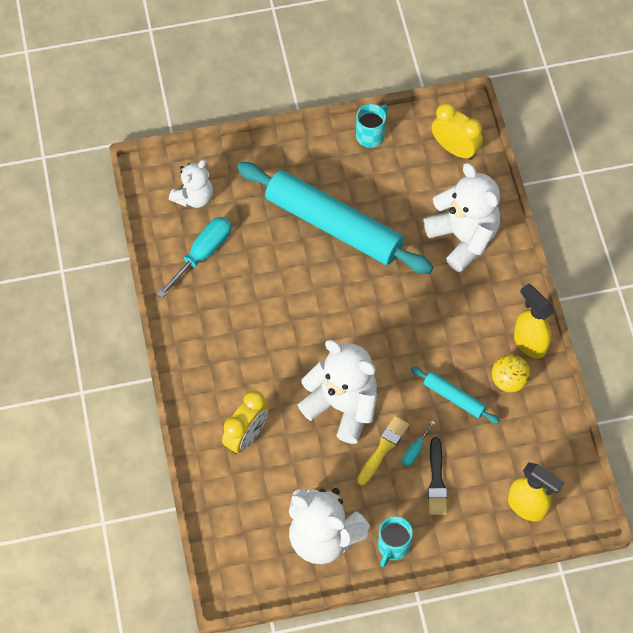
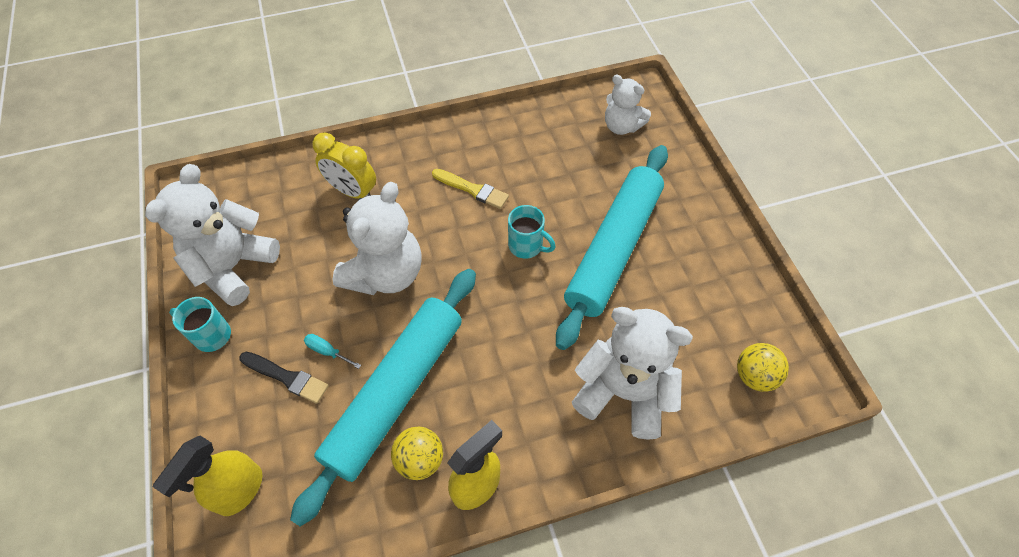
camera: 85 degrees right, 5 degrees down
(203, 254) = (557, 139): turquoise screwdriver -> none
(371, 135) = (745, 279): turquoise mug -> turquoise mug (526, 246)
(383, 448) = (331, 318): yellow brush -> yellow brush (472, 189)
(436, 481) = (287, 377): black brush -> black brush turned 150 degrees counterclockwise
(454, 397) = (395, 392): turquoise rolling pin -> turquoise rolling pin, size x2.29
(455, 149) = (754, 376): yellow clock -> yellow ball
(463, 237) = (623, 393): white teddy bear -> white teddy bear turned 120 degrees counterclockwise

